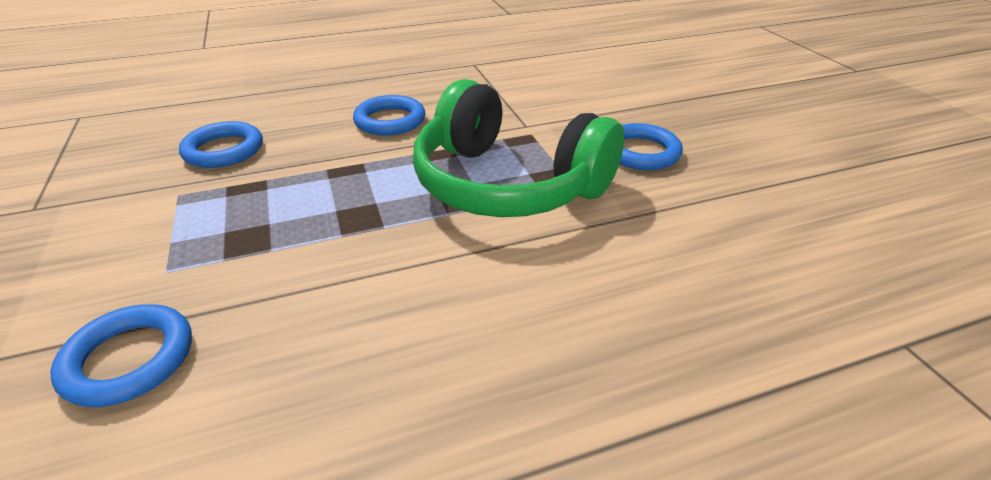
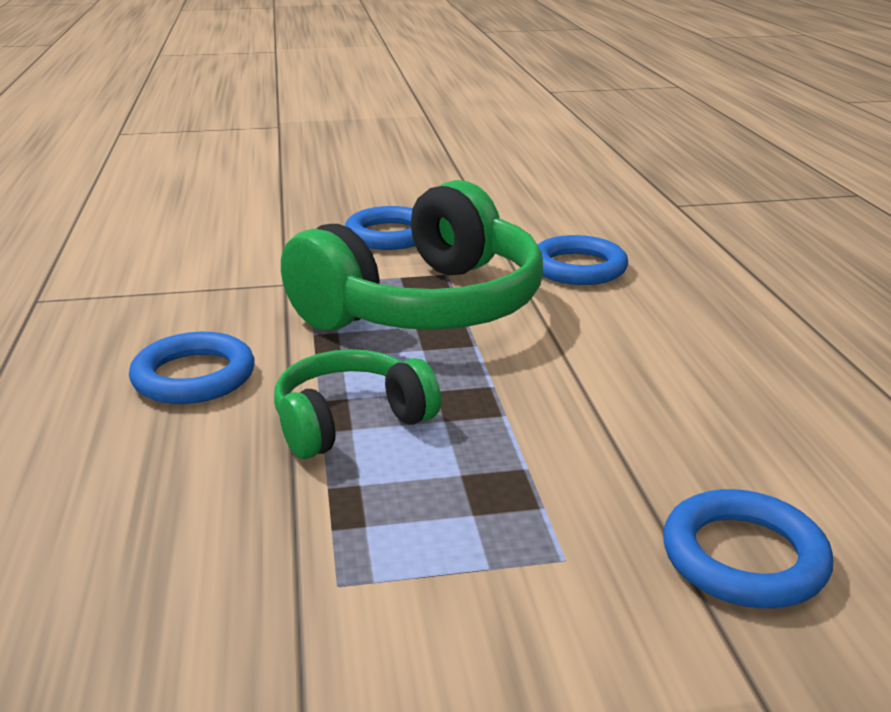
camera: 80 degrees left, 10 degrees down
(224, 150) = (187, 548): blue ring -> blue ring (578, 268)
(335, 176) = (351, 422): none -> green headphones

